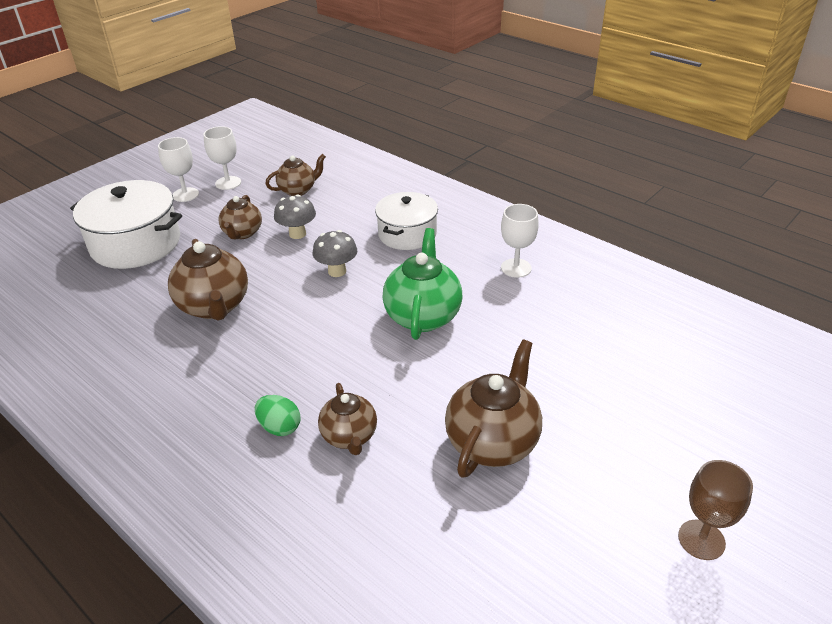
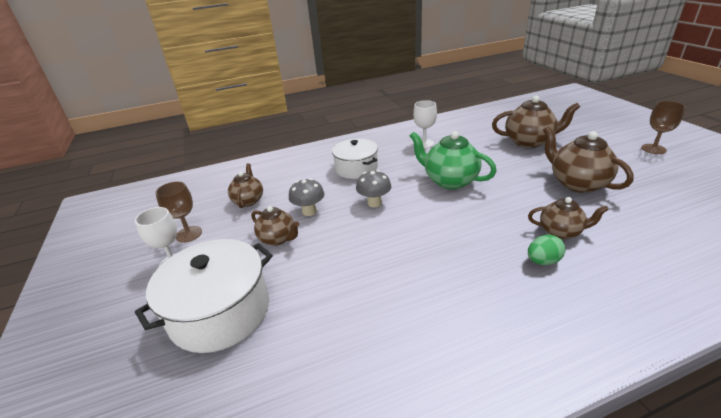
camera: 60 degrees left, 5 degrees down
(214, 306) = (371, 272): brown teapot -> brown teapot (529, 141)
(228, 183) = (189, 234): white goblet -> brown goblet

